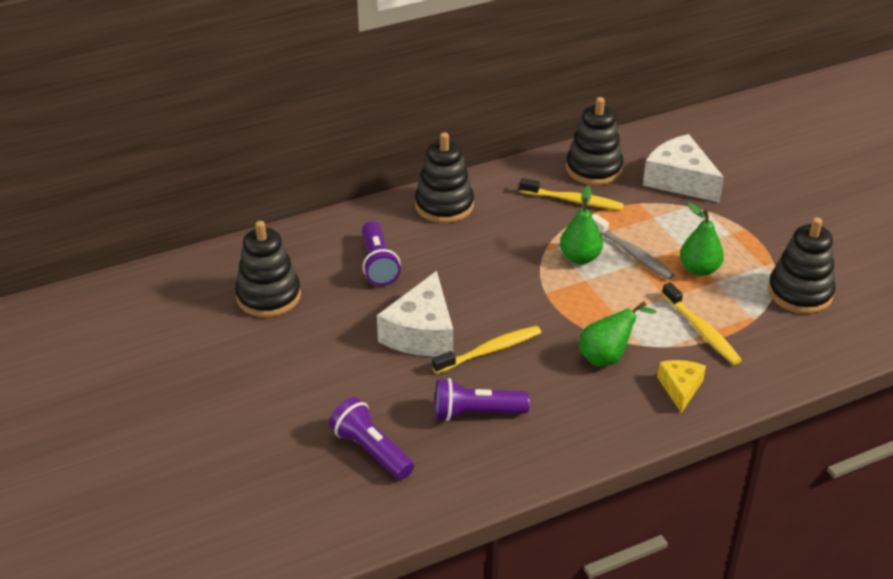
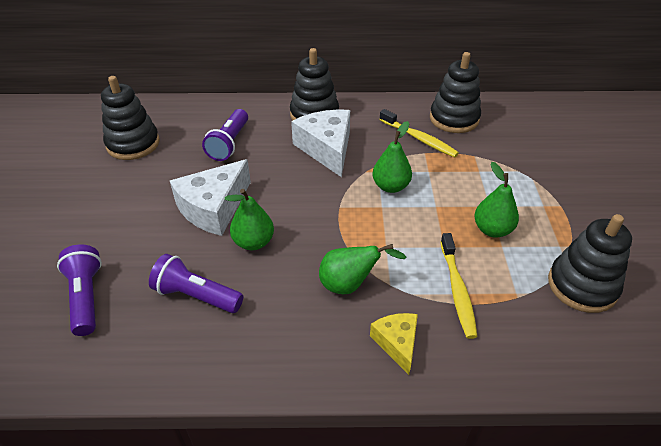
camera: 25 degrees right, 5 degrees up
(489, 351) = (253, 242): yellow toothbrush -> green pear
(631, 253) = (439, 196): grey toothbrush -> none
(679, 180) = (523, 147): white cheese -> white cheese (327, 149)
(680, 388) = (397, 343): yellow cheese -> yellow cheese turned 45 degrees counterclockwise

